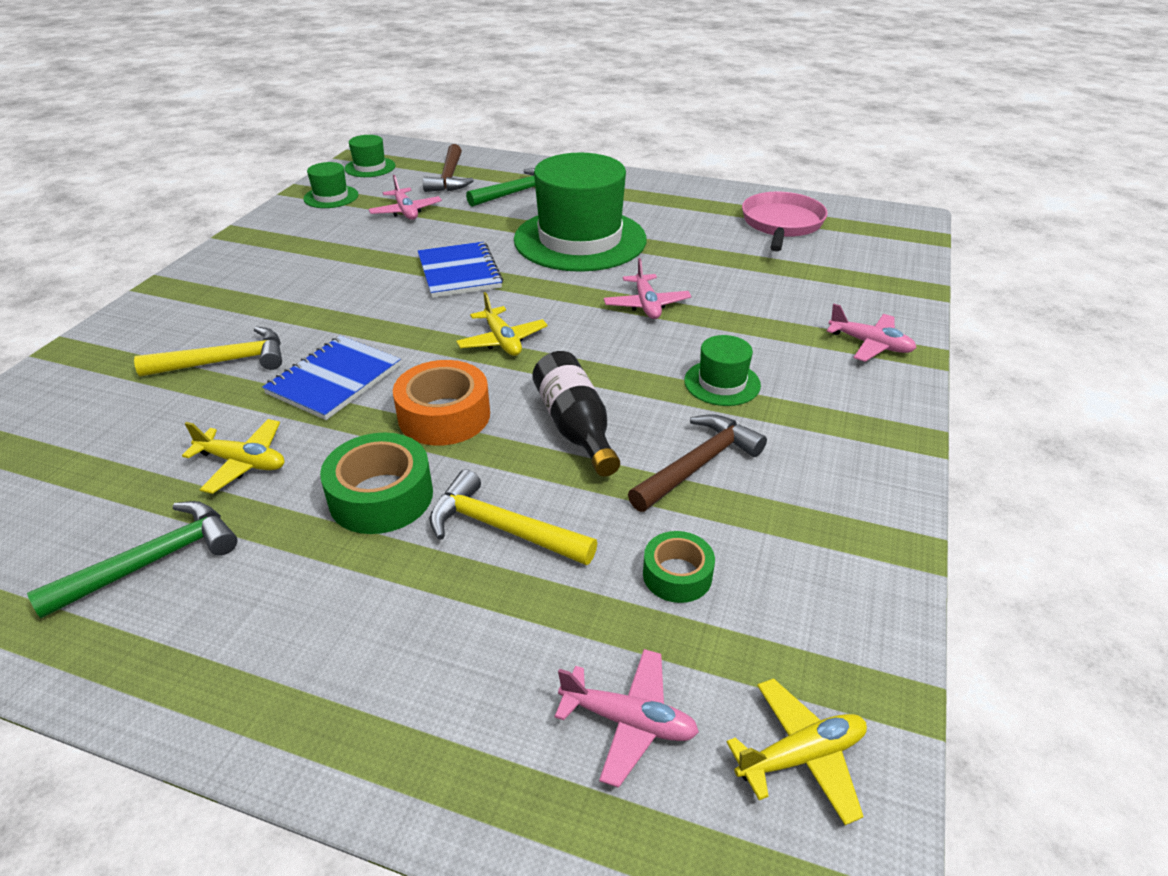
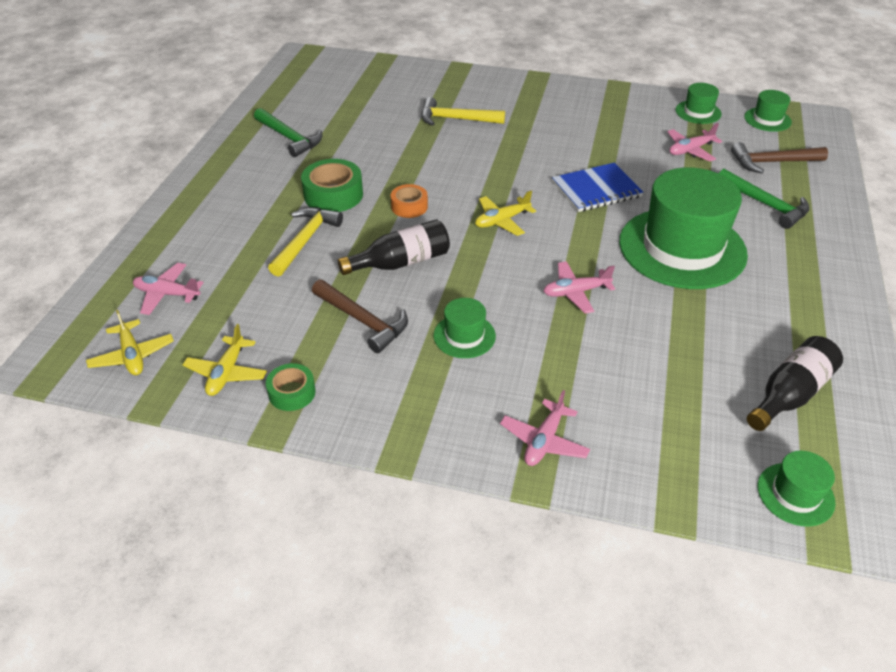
camera: 85 degrees right, 5 degrees up
(225, 361) = (455, 119): yellow hammer -> yellow hammer turned 120 degrees clockwise
(243, 463) = (361, 146): yellow plane -> yellow plane (227, 373)
(334, 380) = (442, 160): blue notebook -> none
(444, 416) = (409, 206): orange tape -> orange tape, size x0.61
(629, 721) = (167, 294): pink plane -> pink plane turned 90 degrees clockwise
(677, 575) = (262, 311): green tape -> green tape (292, 393)
(781, 224) = (790, 394): pink pan -> black bottle
(889, 240) = (795, 494): none -> green hat

